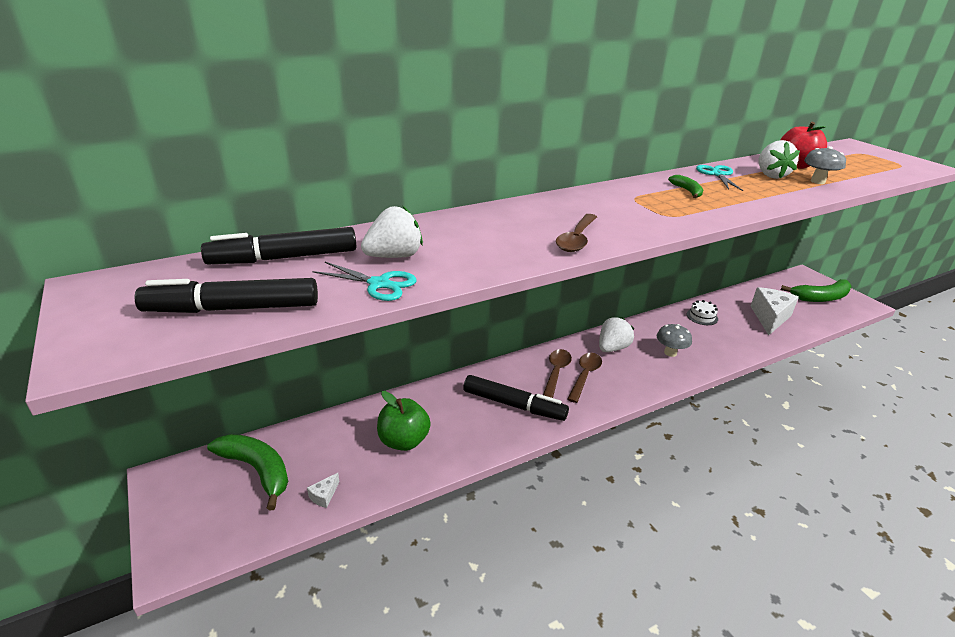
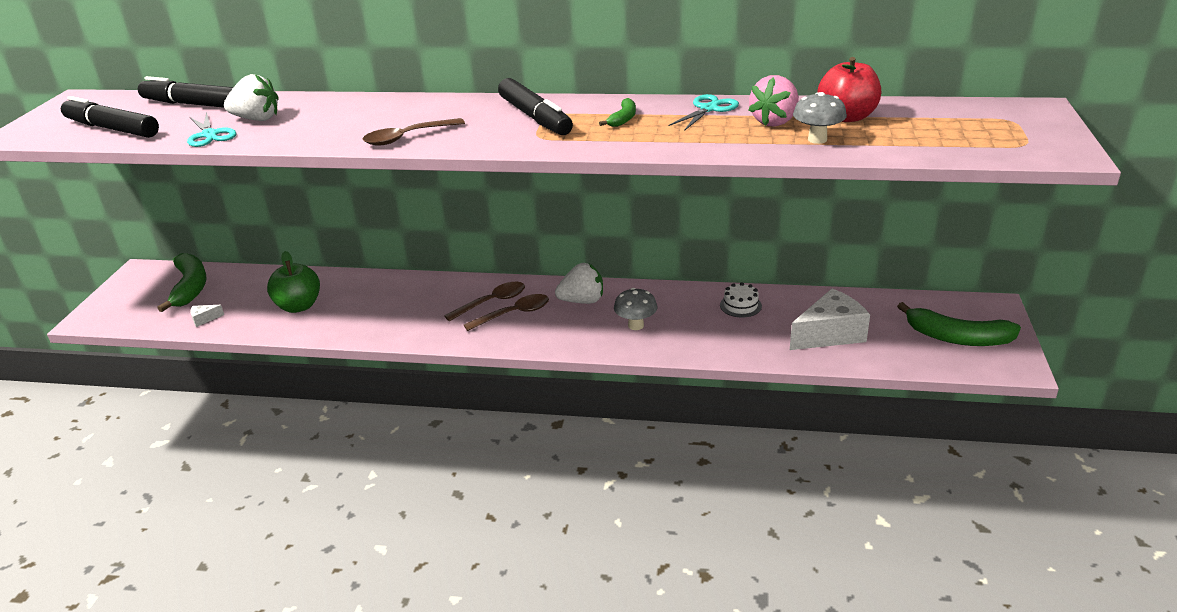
camera: 40 degrees right, 0 degrees up
(514, 405) = (415, 313): black marker -> black marker (535, 117)
(770, 175) = (774, 122): white strawberry -> pink strawberry

